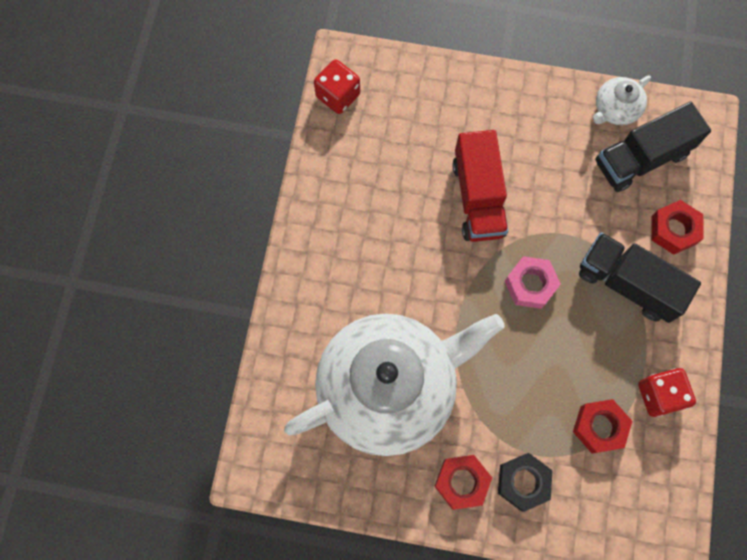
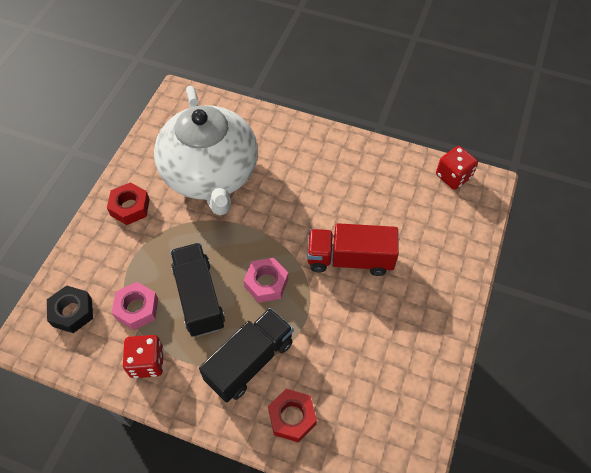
camera: 100 degrees right, 15 degrees down
(523, 482) = (115, 246): black nut -> black nut (72, 312)
(599, 427) = (137, 309): red nut -> pink nut
(615, 109) = (424, 394): white teapot -> none
(641, 158) = (369, 406): black truck -> black truck (199, 297)

